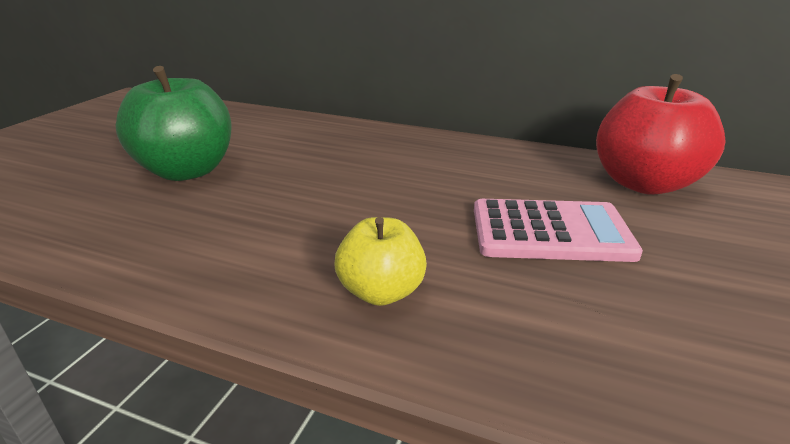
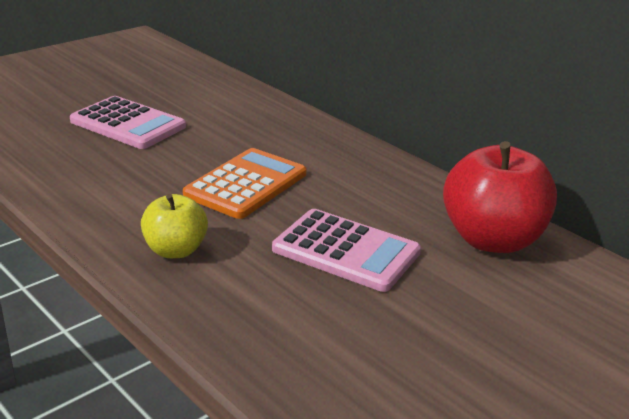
camera: 25 degrees right, 0 degrees up
(187, 171) = (128, 124): green apple -> pink calculator
(376, 196) = (246, 184): none -> orange calculator

